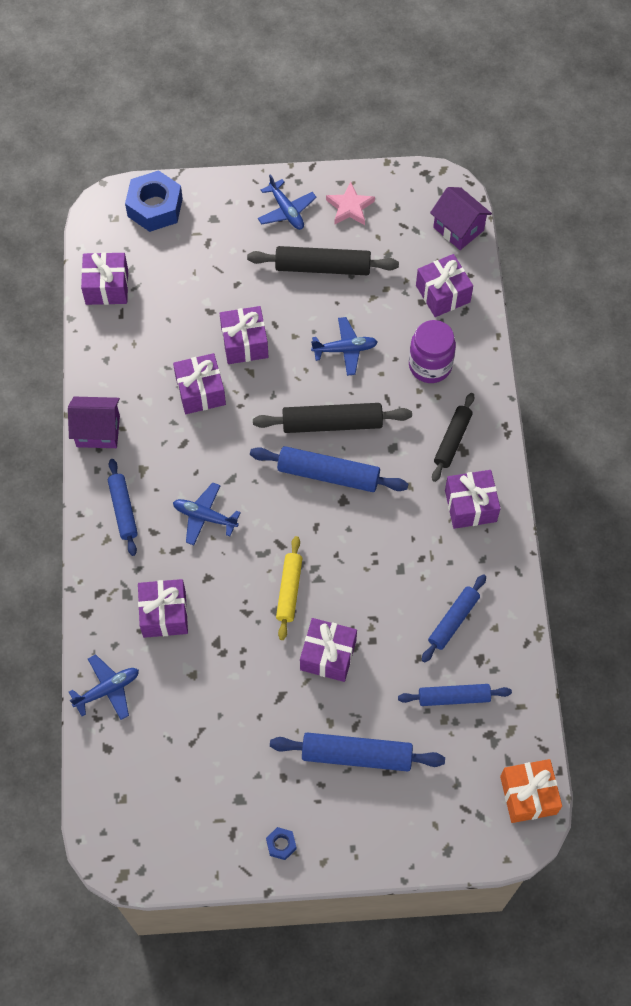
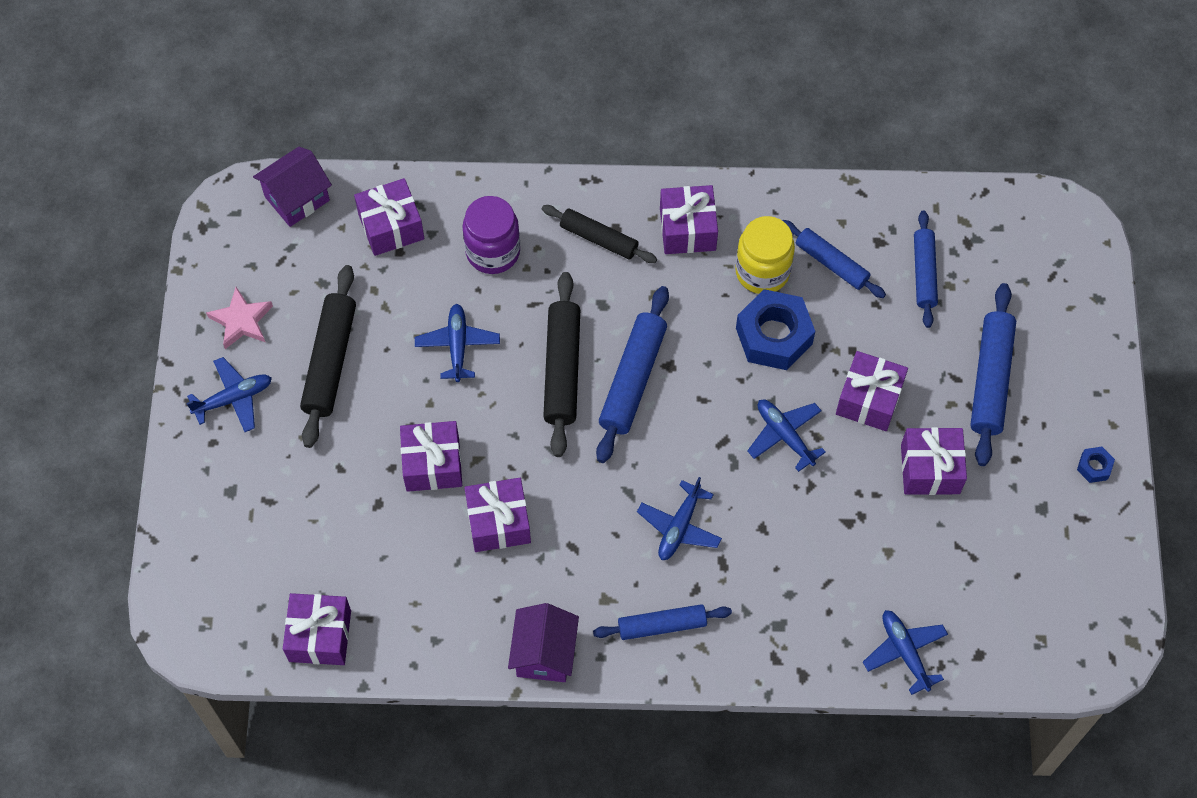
camera: 85 degrees left, 0 degrees up
(155, 207) = (198, 567): blue nut -> blue nut (774, 336)
(164, 614) = (808, 581): purple gift -> purple gift (930, 469)
(289, 590) = (784, 435): yellow rolling pin -> blue plane
(438, 566) = (762, 272): none -> yellow jar
(528, 795) = (1036, 213): orange gift -> none

